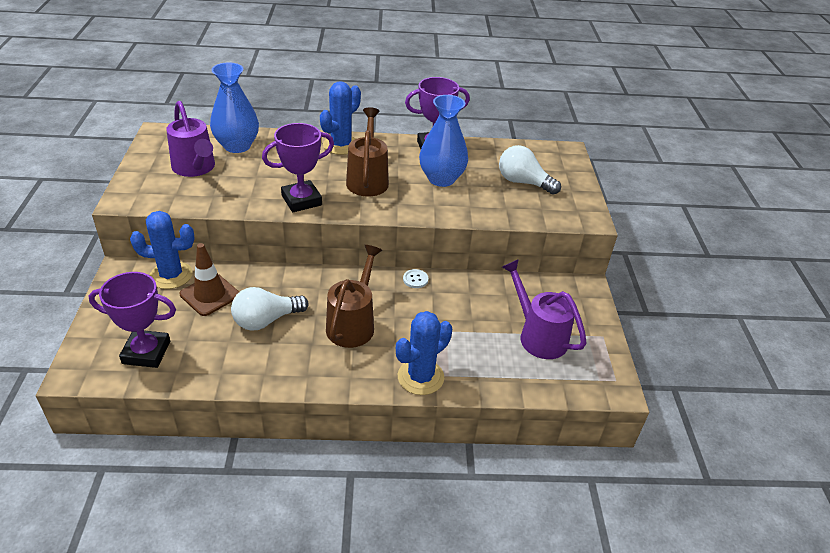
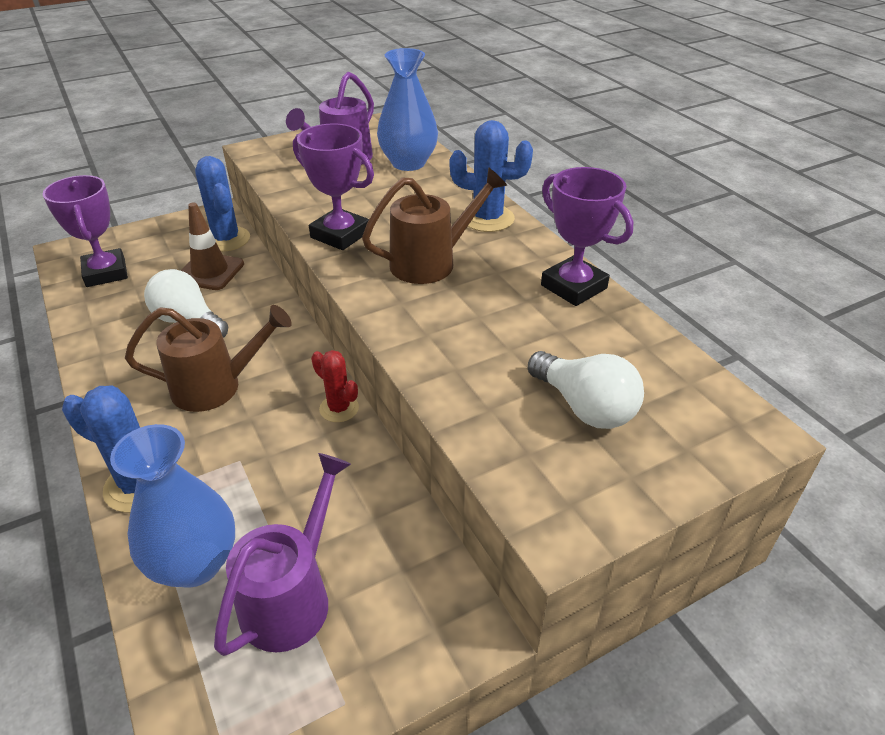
camera: 65 degrees right, 0 degrees up
(415, 279) = (339, 408): white button -> red cactus
(441, 179) = (499, 320): blue vase -> blue vase (195, 563)
(523, 182) = (584, 407): white light bulb -> white light bulb turned 135 degrees clockwise

